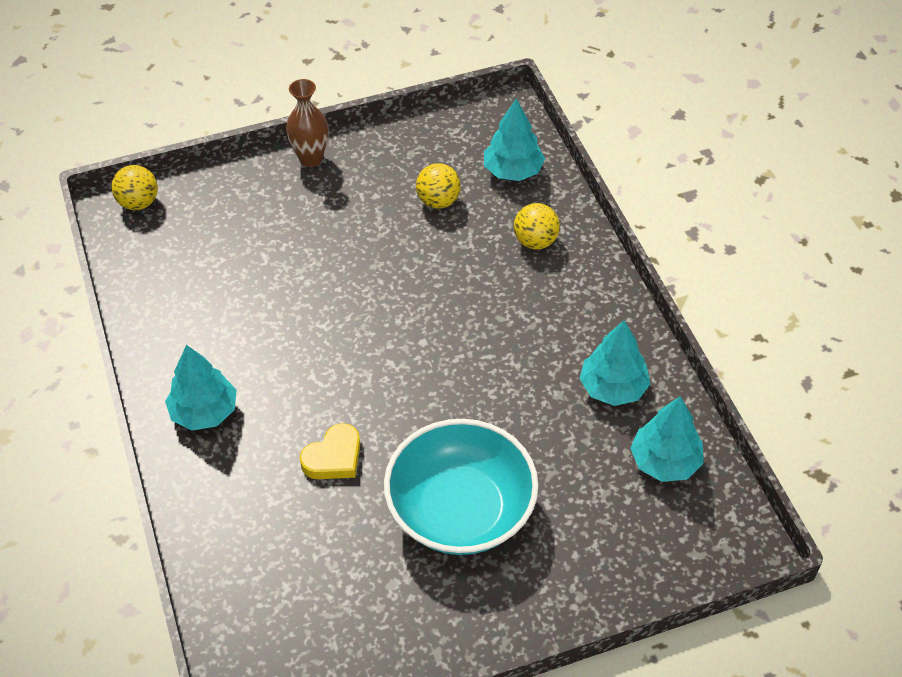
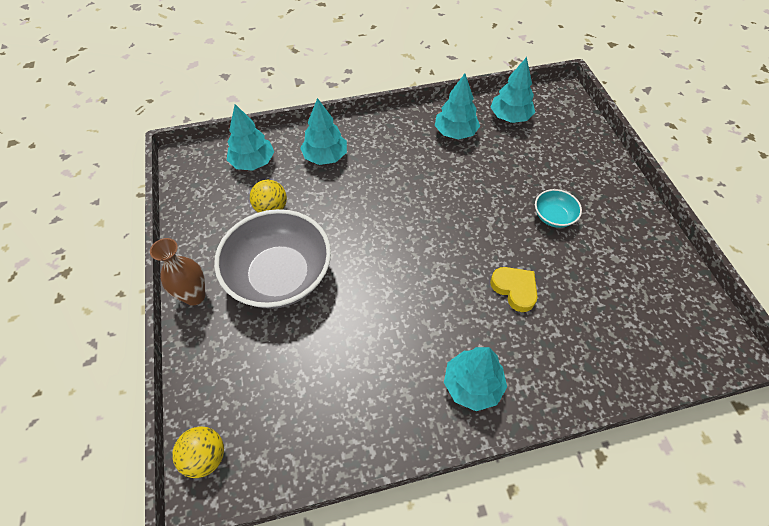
camera: 85 degrees left, 5 degrees up
(340, 224) = (280, 276): none -> grey bowl
(461, 510) = (553, 216): turquoise bowl -> turquoise bowl, size x0.45
(535, 241) = (325, 157): yellow ball -> turquoise tree

